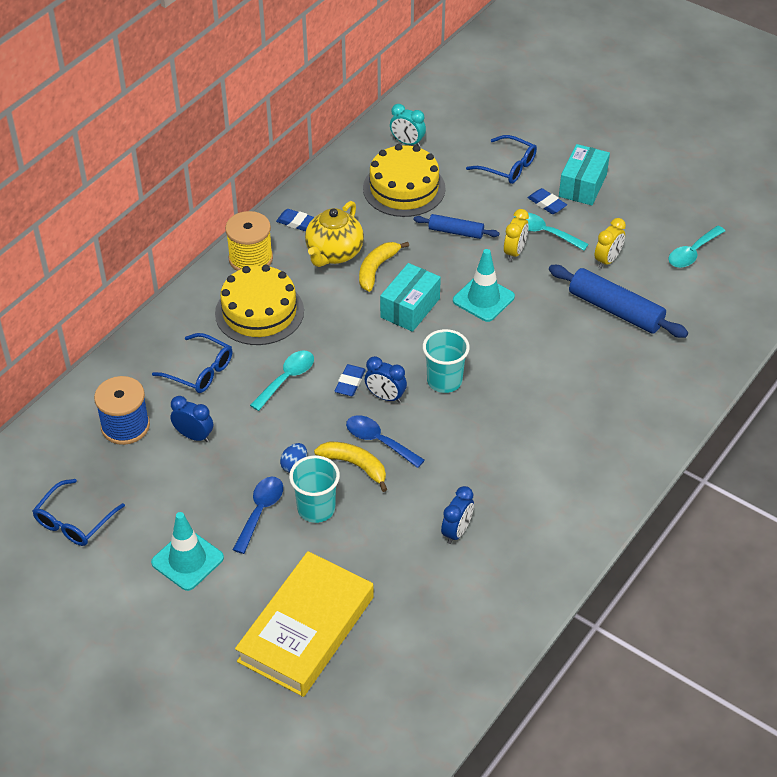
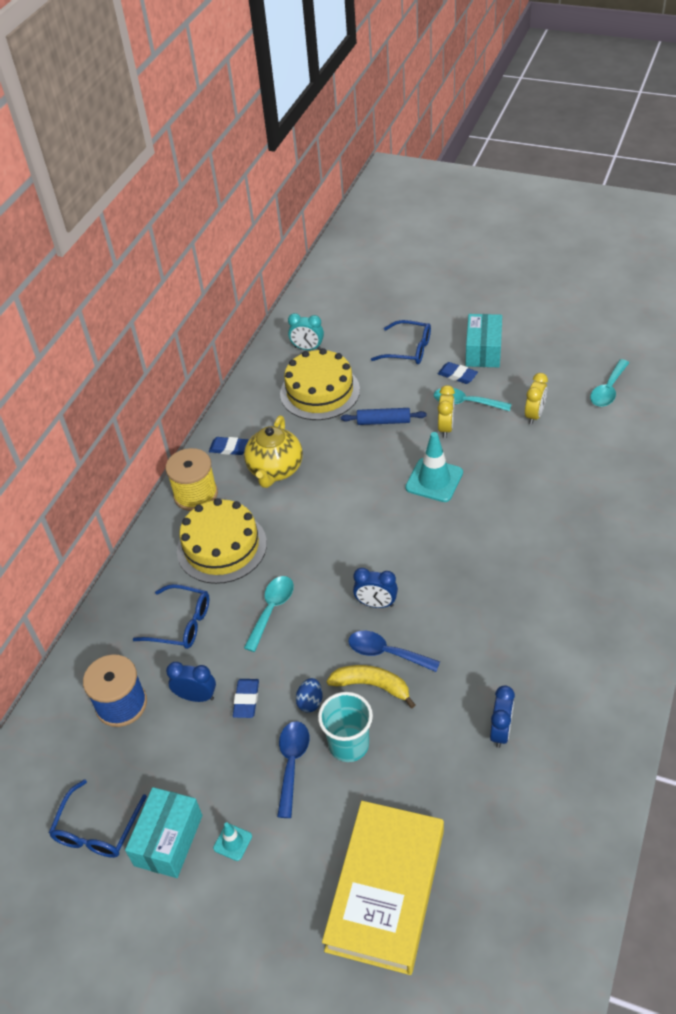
camera: 10 degrees left, 0 degrees up
(187, 560) = (232, 842): turquoise traffic cone -> turquoise traffic cone, size x0.51
(350, 383) = (336, 598): blue eraser -> blue eraser (246, 700)
(376, 269) = (321, 475): yellow banana -> none
(410, 308) = (367, 506): turquoise box -> turquoise box (168, 840)
(444, 381) = (428, 572): turquoise cup -> none
(615, 310) = (561, 461): blue rolling pin -> none

